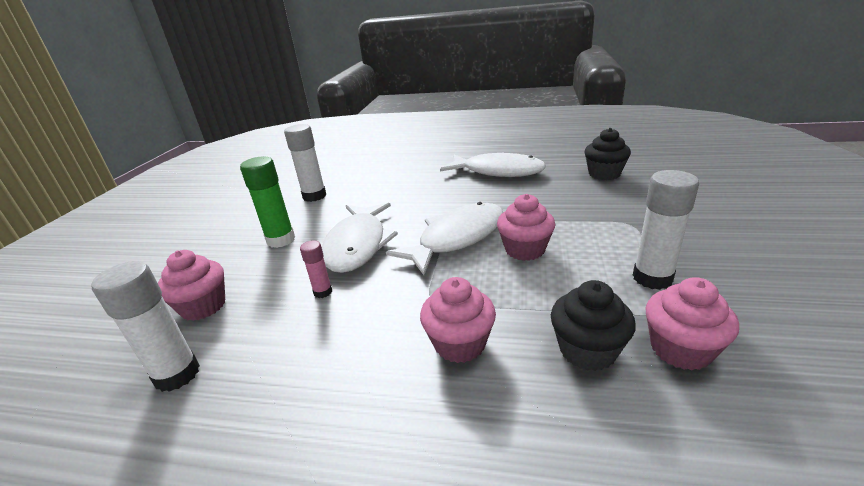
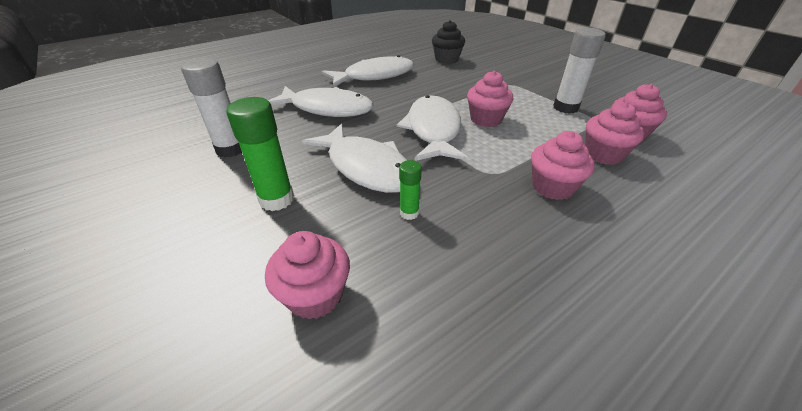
camera: 50 degrees left, 10 degrees up
(177, 374) = (416, 354): white glue stick -> none
(323, 292) = (409, 213): pink glue stick -> green glue stick
(413, 188) = (327, 109): none -> white fish
(587, 350) = (603, 154): black cupcake -> pink cupcake

